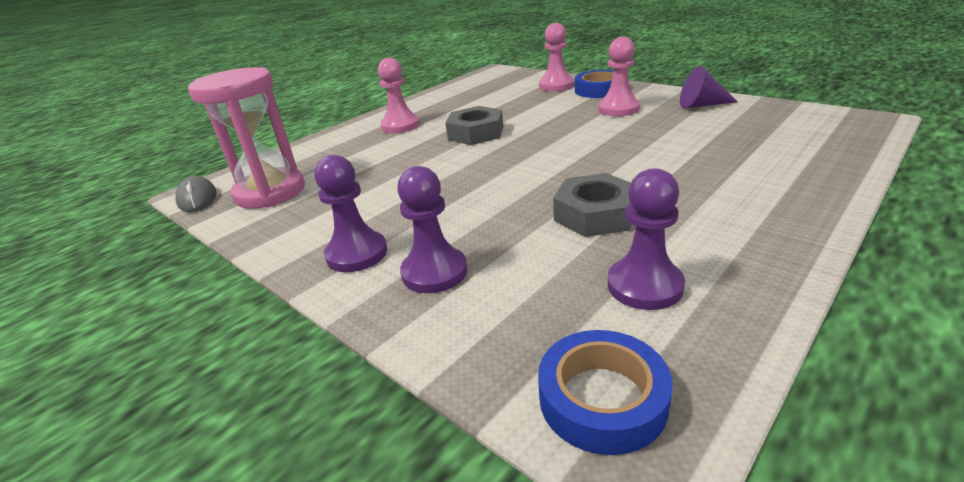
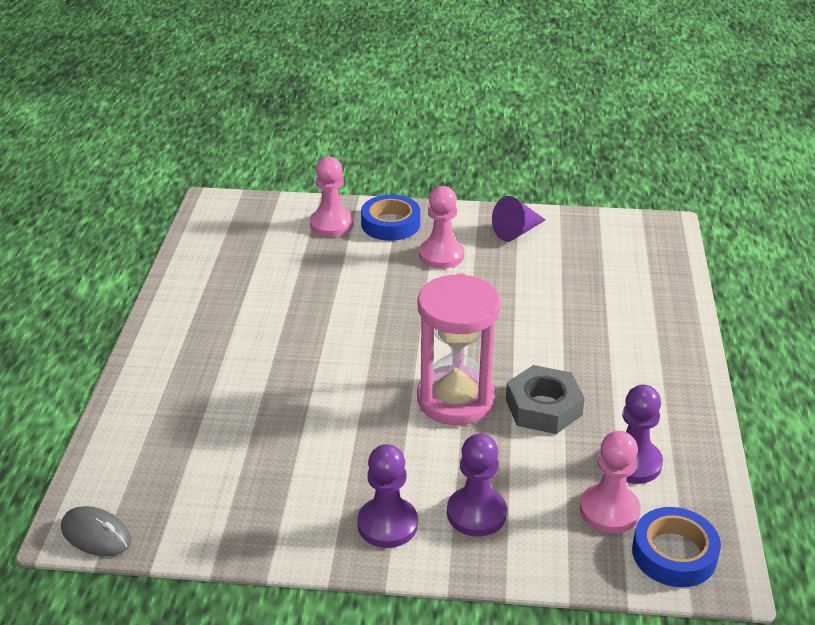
camera: 40 degrees left, 5 degrees up
(270, 192) = (183, 493): pink hourglass -> pink hourglass (455, 399)
(400, 126) = (209, 343): pink pawn -> pink pawn (609, 510)
(475, 133) = (322, 332): grey nut -> none

